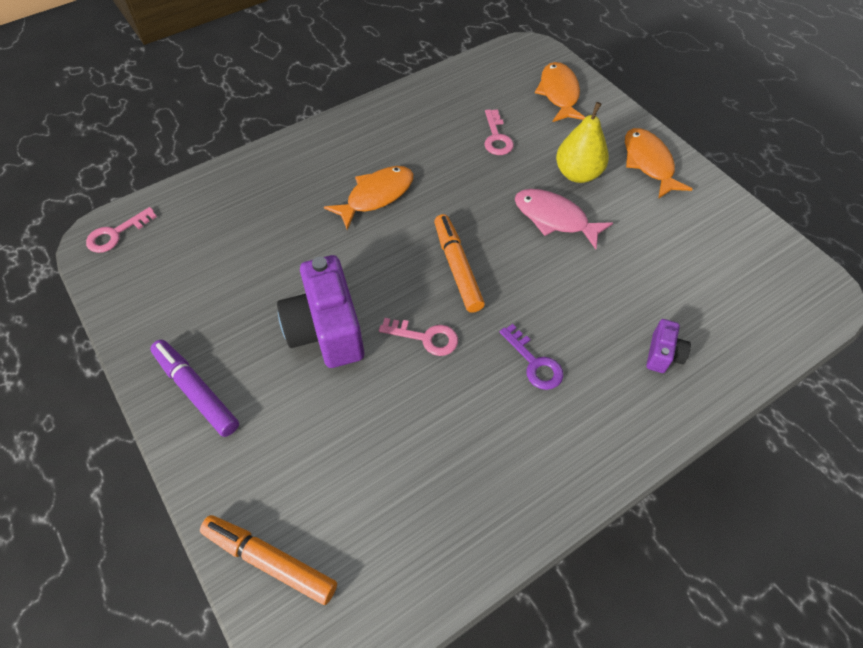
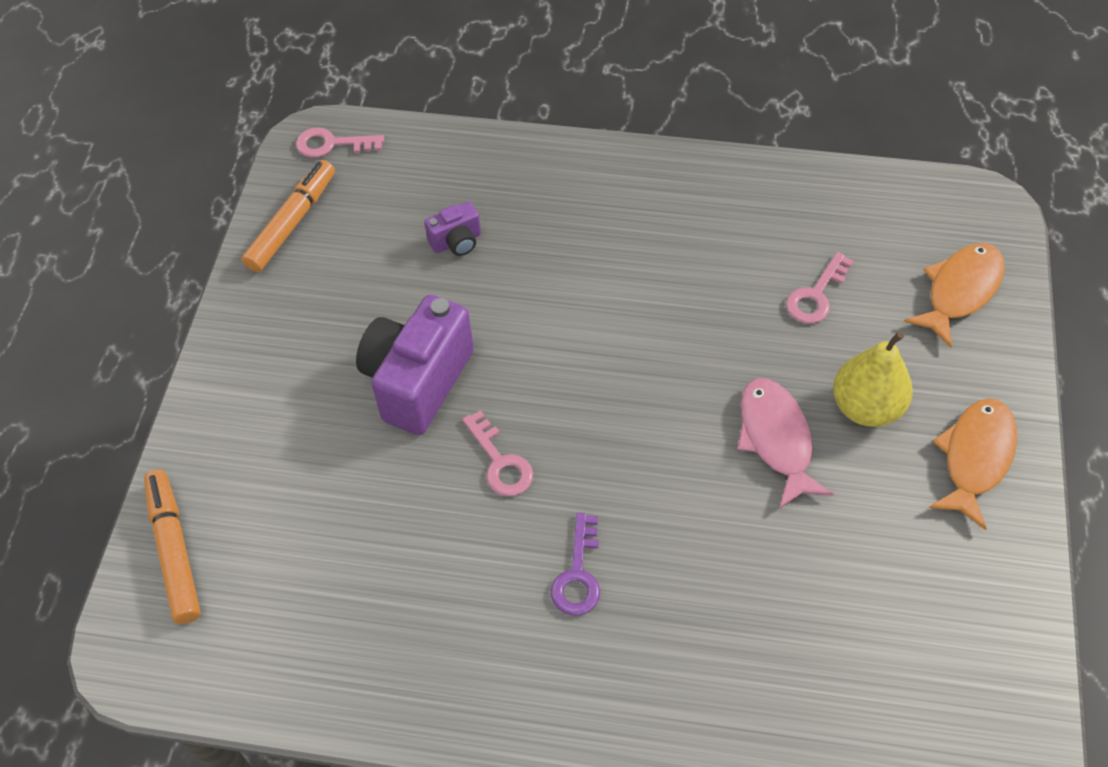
camera: 45 degrees right, 0 degrees up
(196, 391) = (258, 352): purple marker -> none
(376, 196) = (608, 273): orange fish -> none
(457, 267) = (608, 414): orange marker -> orange marker (292, 222)
(663, 354) = (724, 680): purple camera -> purple camera (456, 242)

